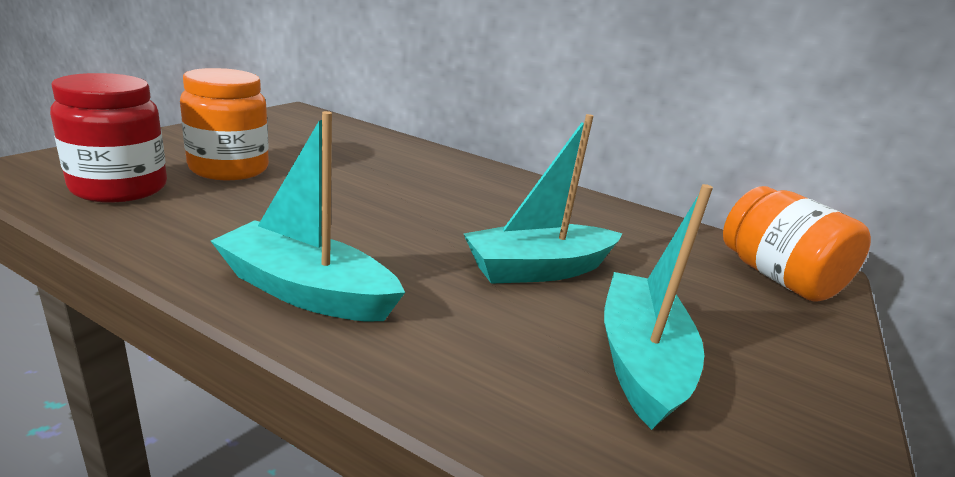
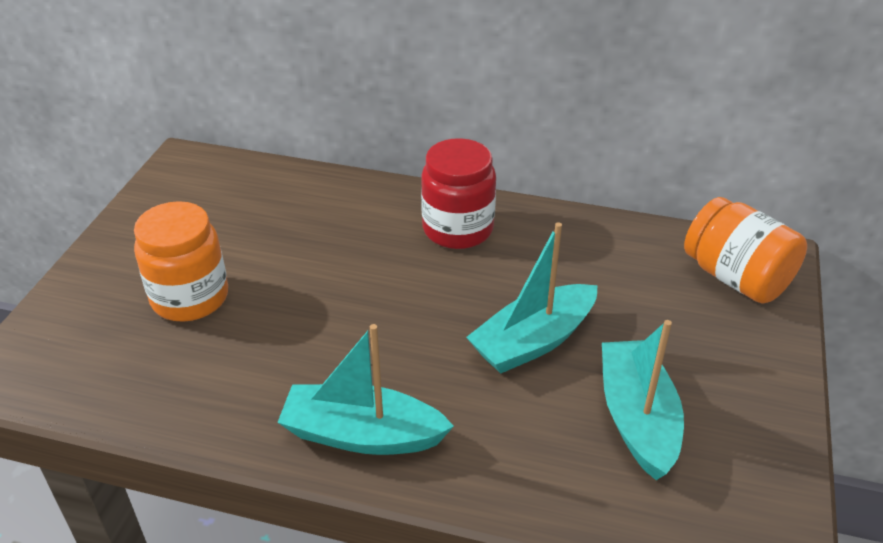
camera: 10 degrees left, 15 degrees up
(119, 188) = (117, 365): red jar -> red jar (457, 229)

